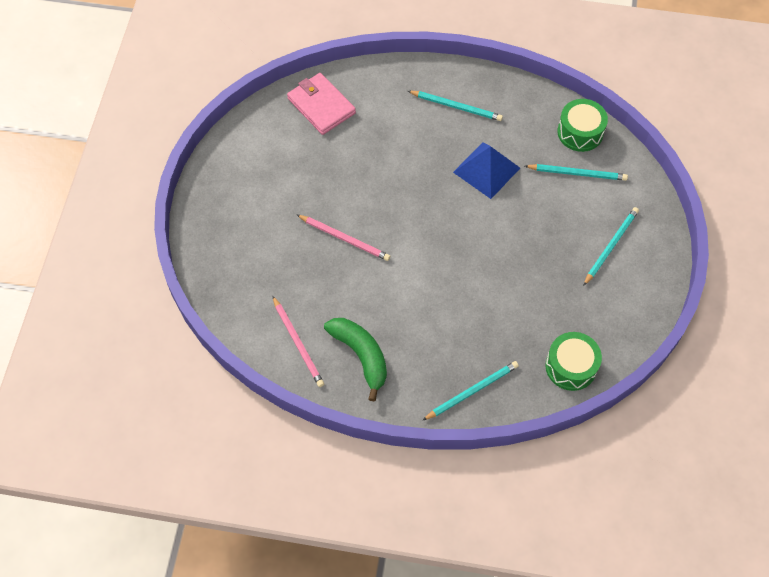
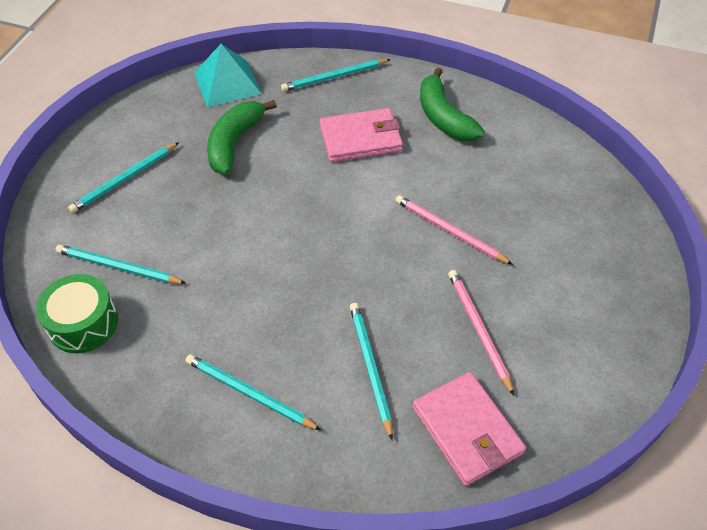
camera: 170 degrees left, 10 degrees down
(298, 343) = (512, 136): pink pencil -> pink pencil (478, 330)
(385, 132) = (370, 367): none -> turquoise pencil
(430, 318) = (361, 139): none -> pink wallet
(486, 170) = (239, 290): blue pyramid -> none
(537, 296) = (234, 143): none -> green banana
(571, 366) = (227, 83): green drum -> turquoise pyramid

